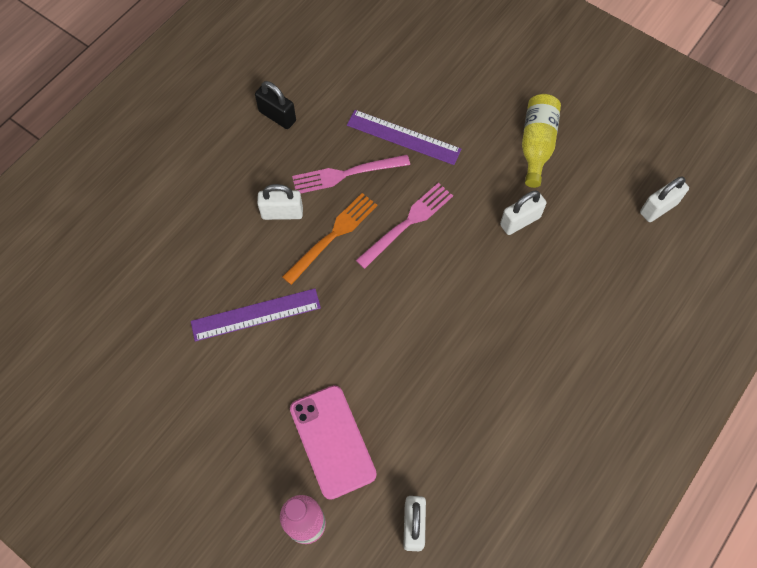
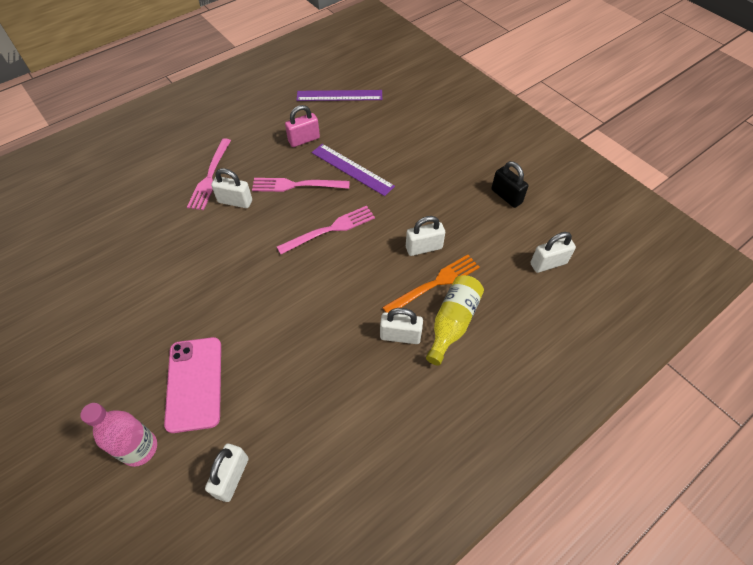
camera: 15 degrees right, 10 degrees down
(237, 187) = (210, 177): none -> pink fork
(256, 315) = (180, 269): purple ruler -> purple ruler (339, 96)
(277, 116) = (262, 137): black padlock -> black padlock (506, 196)
(330, 109) = (304, 140): none -> pink padlock
(333, 235) = (267, 225): orange fork -> orange fork (435, 283)
(529, 332) = (400, 336): none -> white padlock
(536, 145) = (457, 195): yellow bottle -> yellow bottle (452, 323)

